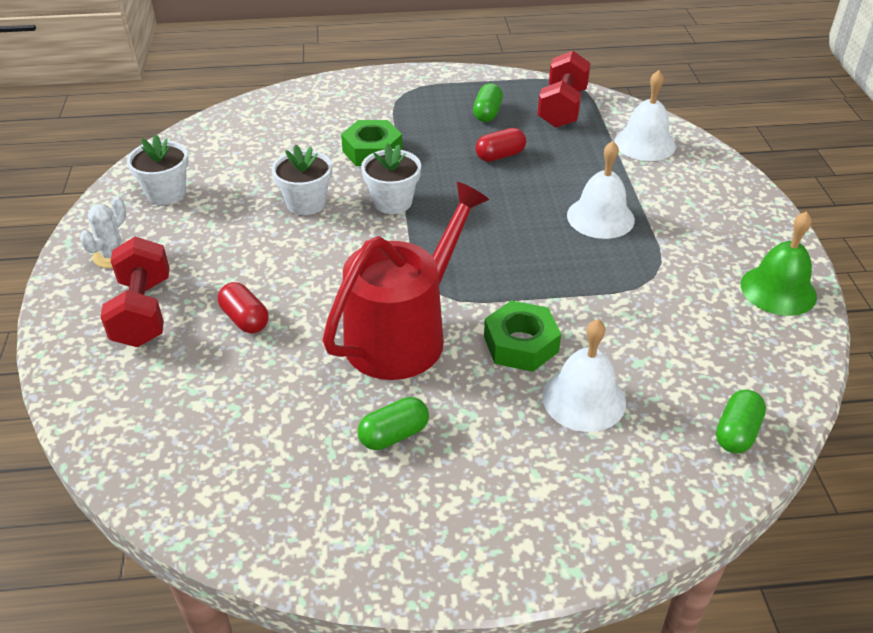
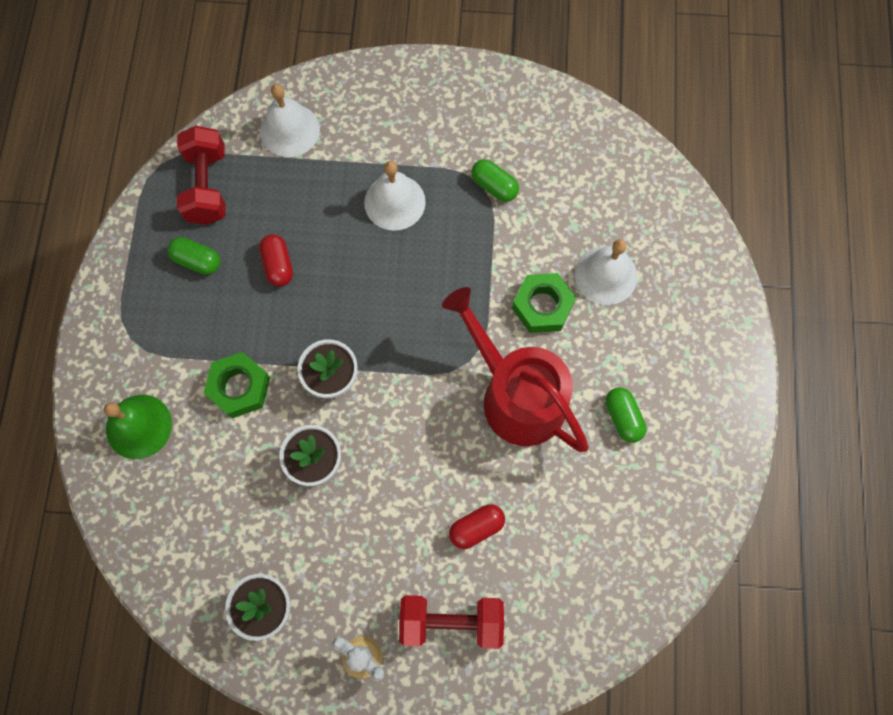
camera: 80 degrees left, 30 degrees up
(562, 108) = (207, 186): red dumbbell -> red dumbbell turned 60 degrees clockwise
(736, 432) = (650, 184): green capsule -> green capsule (494, 186)
(778, 290) = (512, 100): green bell -> green bell (139, 426)

